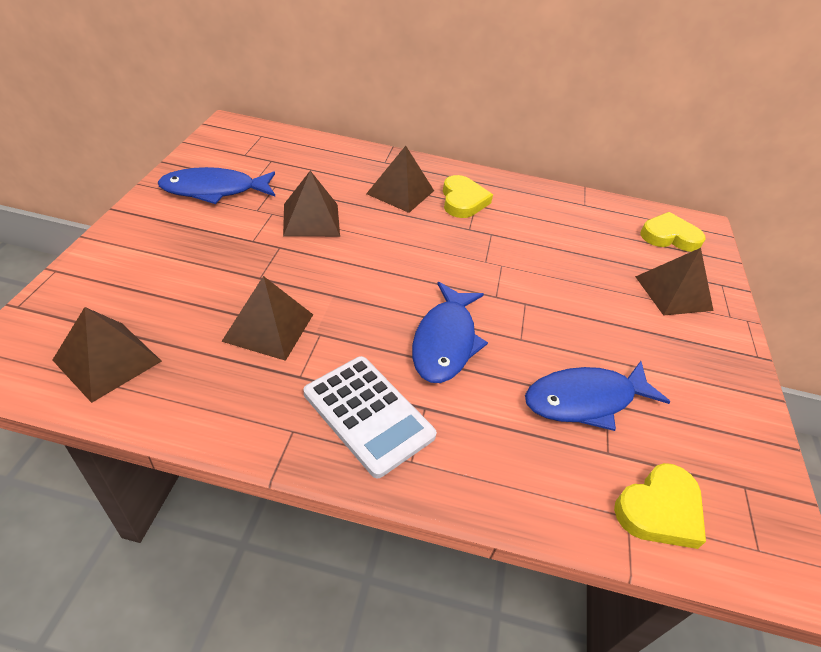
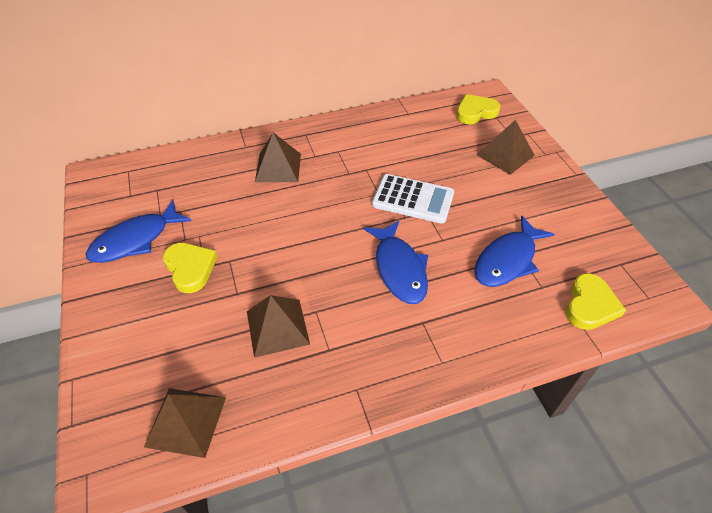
camera: 25 degrees left, 5 degrees up
(311, 219) = (233, 225): brown pyramid -> none
(368, 414) = (393, 348): white calculator -> white calculator (413, 199)
(463, 201) = (327, 152): yellow heart -> yellow heart (190, 268)

